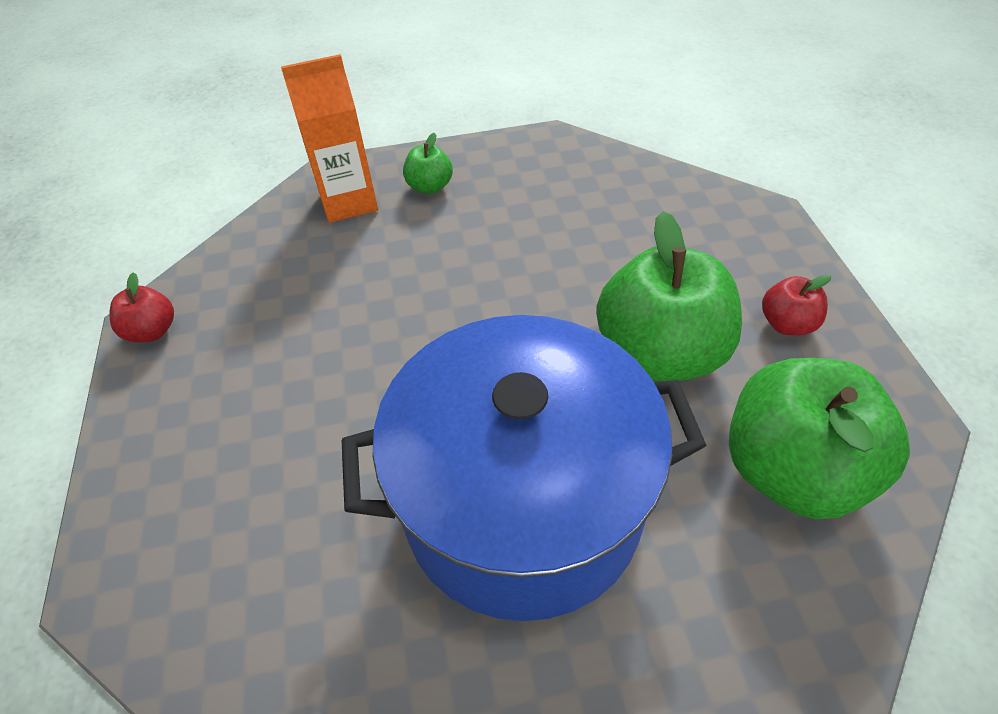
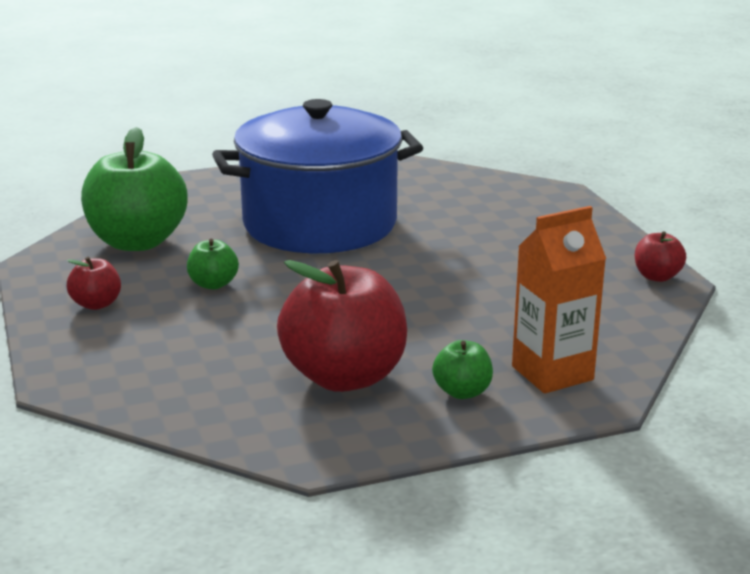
camera: 170 degrees right, 25 degrees down
(522, 207) = (344, 377): none -> red apple
(660, 353) = (213, 284): green apple -> green apple, size x0.46

